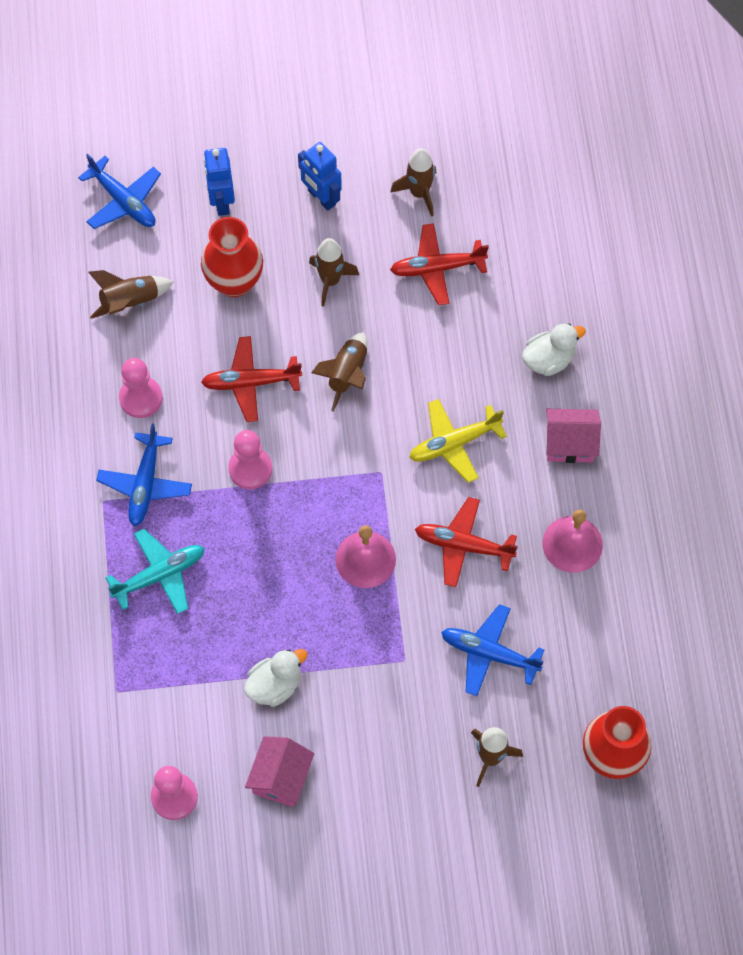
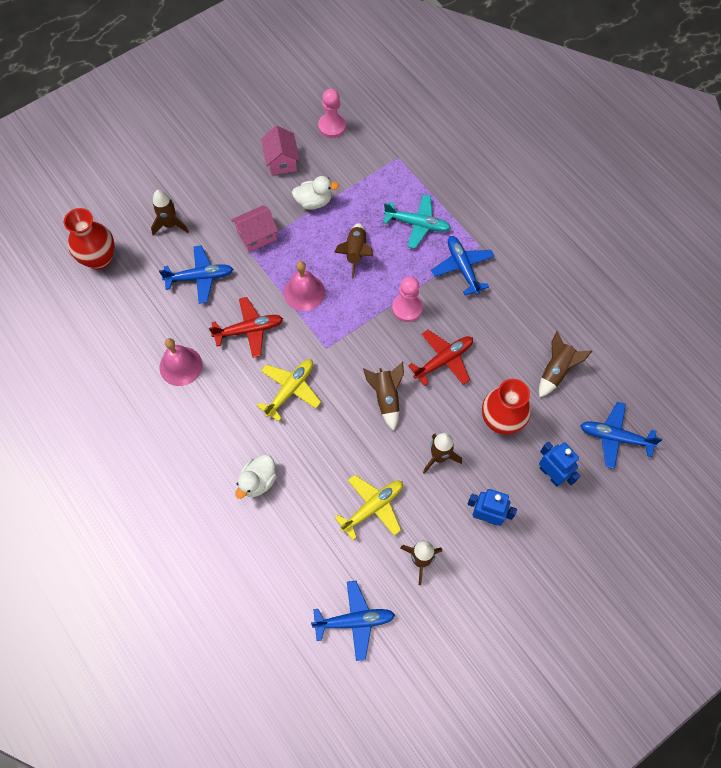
camera: 150 degrees right, 0 degrees up
(141, 398) = (503, 315): pink pawn -> none
(160, 575) = (417, 224): turquoise plane -> turquoise plane turned 105 degrees counterclockwise
(266, 578) = (355, 253): none -> brown rocket
(275, 685) = (314, 202): white duck -> white duck turned 120 degrees counterclockwise
(437, 268) = (372, 507): red plane -> yellow plane
(522, 174) = (354, 621): none -> blue plane
(570, 443) = (214, 430): pink house -> pink house (256, 235)

